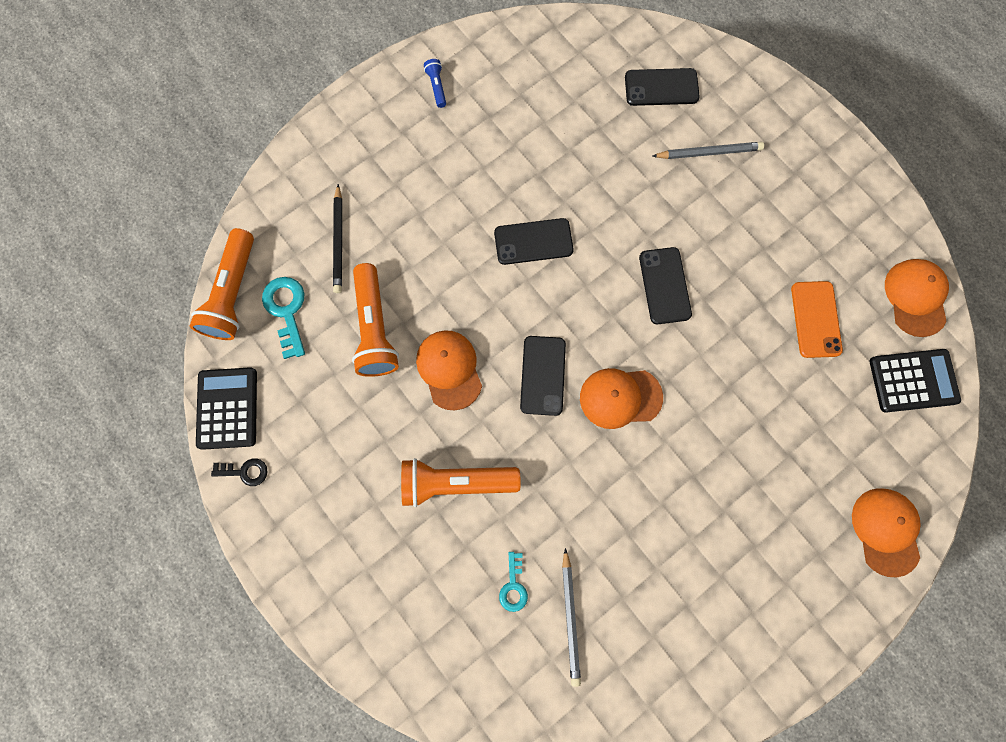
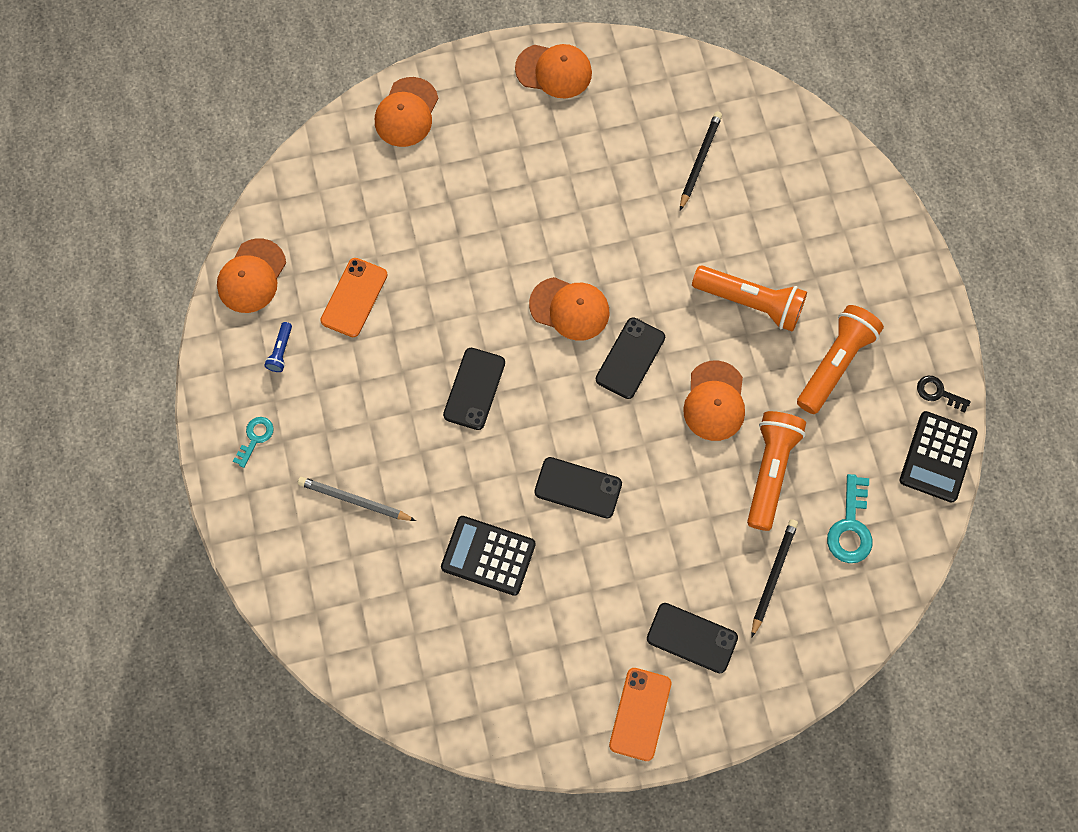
camera: 155 degrees left, 5 degrees down
(233, 293) = (899, 568): orange flashlight -> orange flashlight (835, 363)
(404, 96) = (640, 714): none -> orange phone
(437, 87) = (599, 708): blue flashlight -> blue flashlight (281, 351)
(513, 586) = (736, 202): turquoise key -> turquoise key (255, 438)
(570, 618) = (699, 161): grey pencil -> black pencil
(661, 87) = (361, 594): black phone -> black phone (692, 638)
(769, 655) = (554, 71): none -> orange cap
(913, 381) = (304, 210): black calculator -> black calculator (488, 555)

